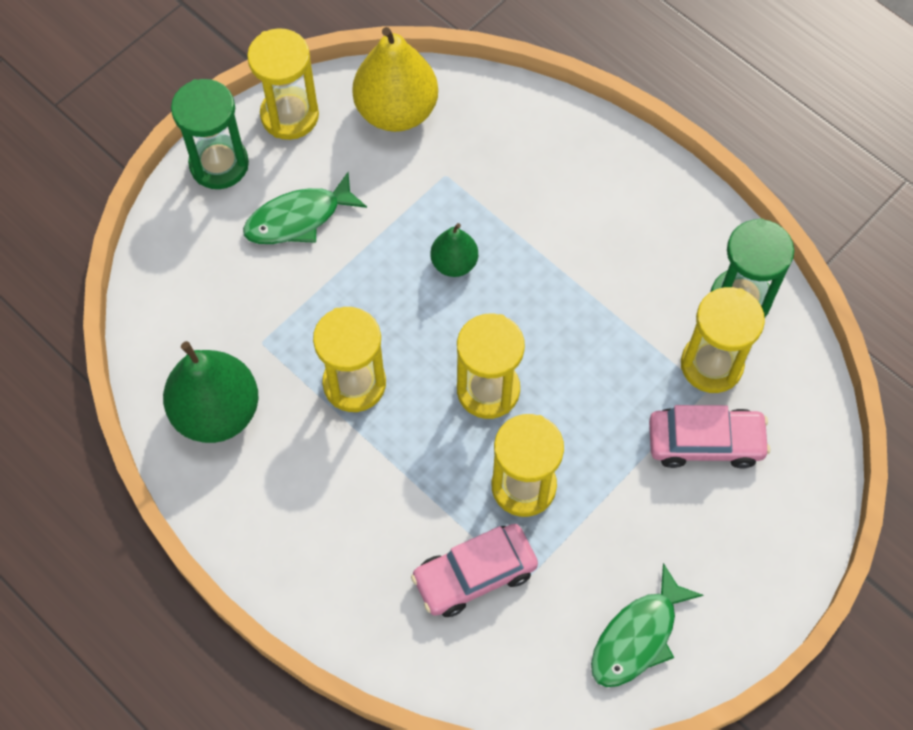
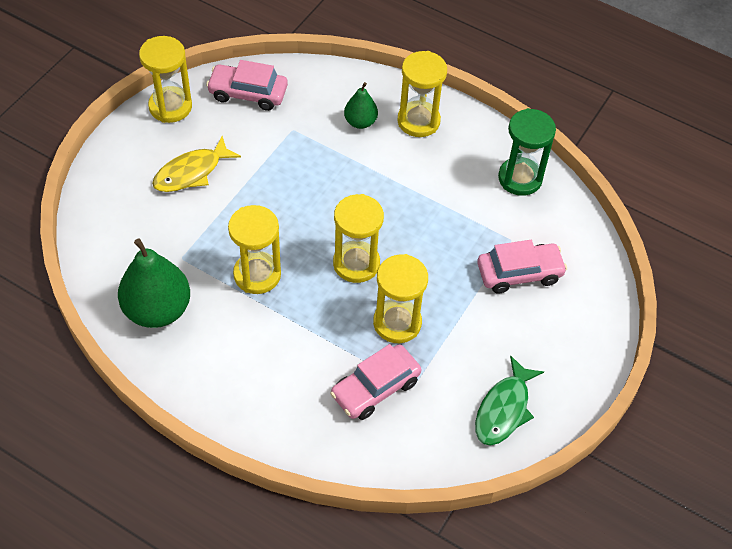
camera: 15 degrees left, 10 degrees down
(219, 164) = (124, 145): green hourglass -> none
(298, 218) = (191, 172): green fish -> yellow fish
(396, 111) = (248, 93): yellow pear -> pink car
(454, 263) = (312, 185): green pear -> green pear (360, 122)
(711, 365) = (511, 223): yellow hourglass -> yellow hourglass (418, 121)

